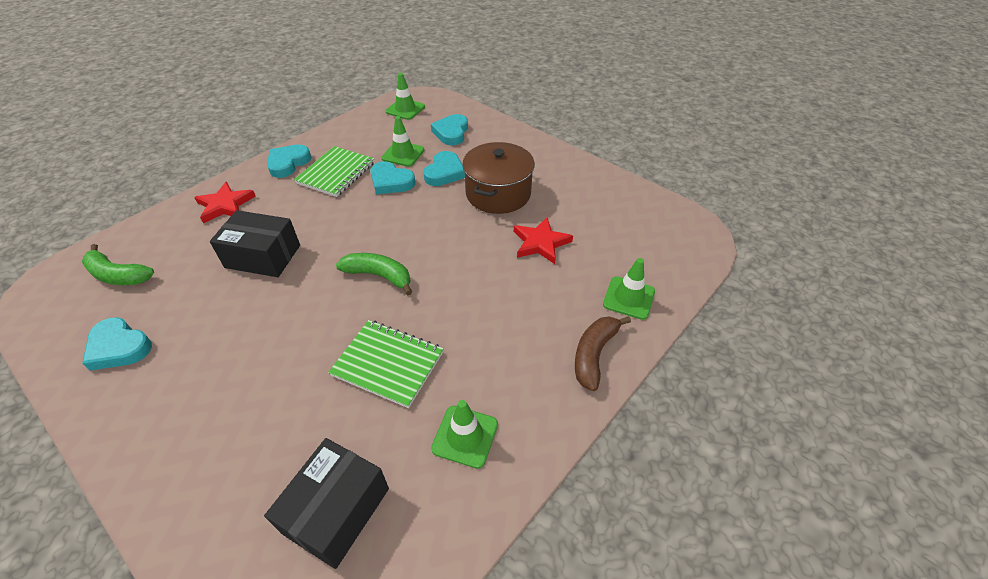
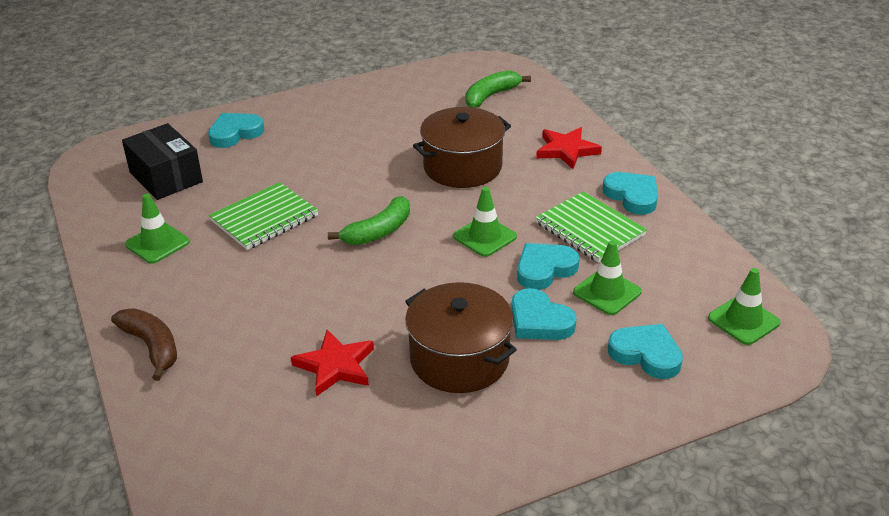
camera: 115 degrees right, 10 degrees down
(119, 347) = (399, 98): turquoise heart -> turquoise heart (235, 133)
(263, 256) = (462, 167): black box -> brown pot
(628, 298) = (190, 407): green traffic cone -> green traffic cone (485, 237)

